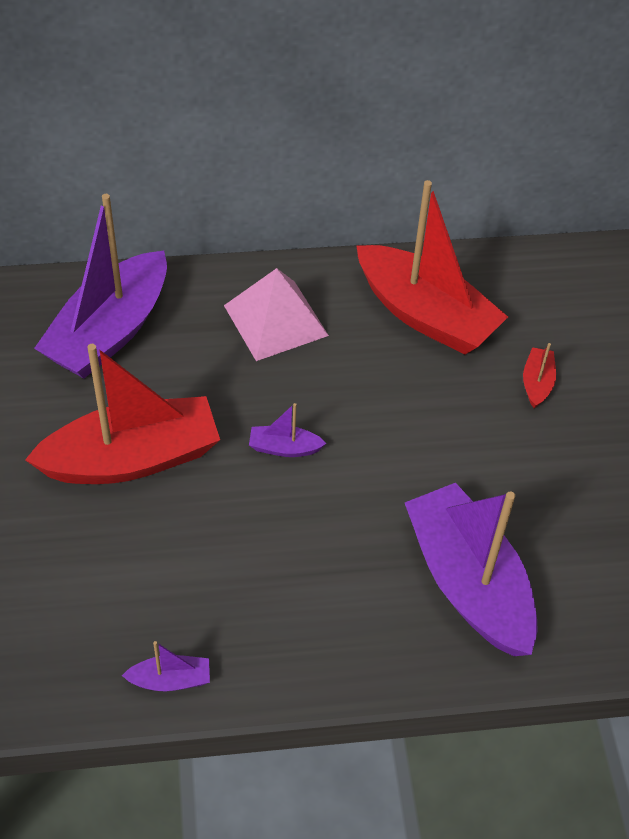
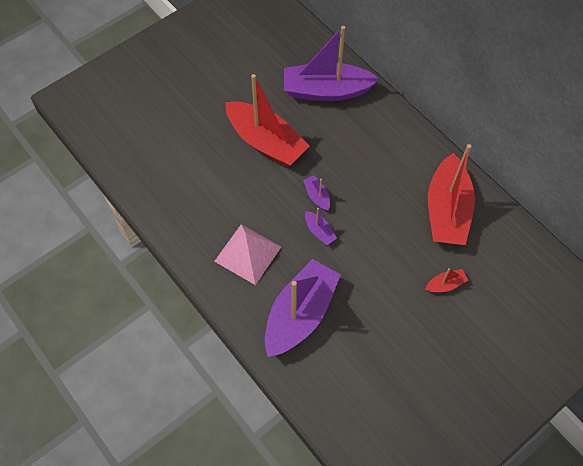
camera: 60 degrees right, 10 degrees up
(170, 680) = (170, 223): purple boat -> purple boat (319, 231)
(275, 320) = (388, 149): pink pyramid -> pink pyramid (247, 254)

